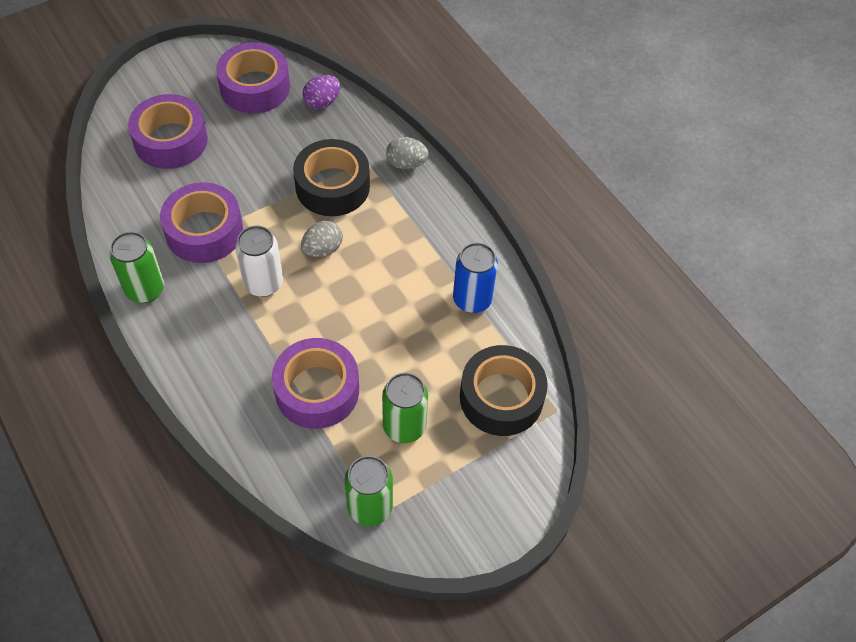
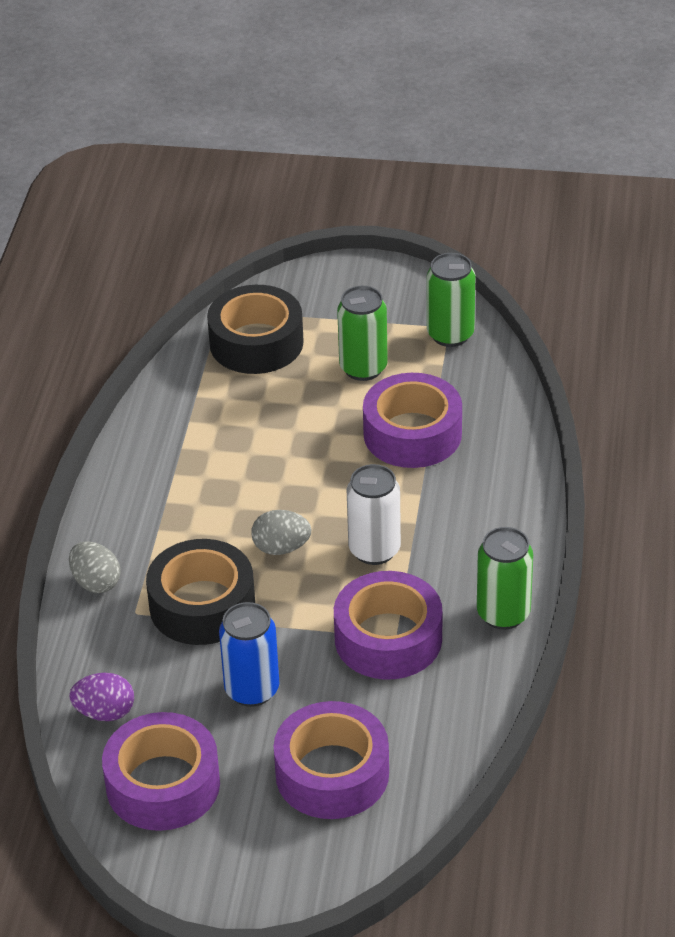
camera: 135 degrees left, 15 degrees down
(472, 299) = (189, 423): blue can -> blue can (252, 690)

